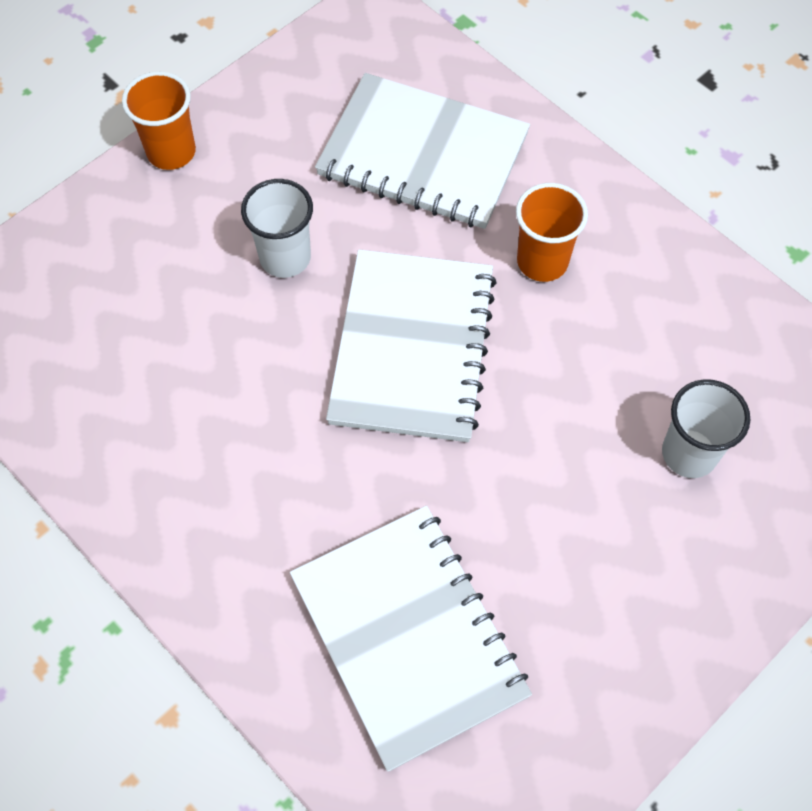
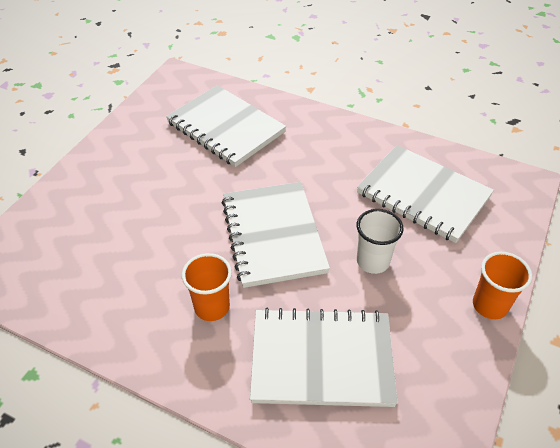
camera: 160 degrees right, 15 degrees down
(131, 345) = (423, 195): none -> white notebook
(689, 453) = (103, 227): white cup -> none

